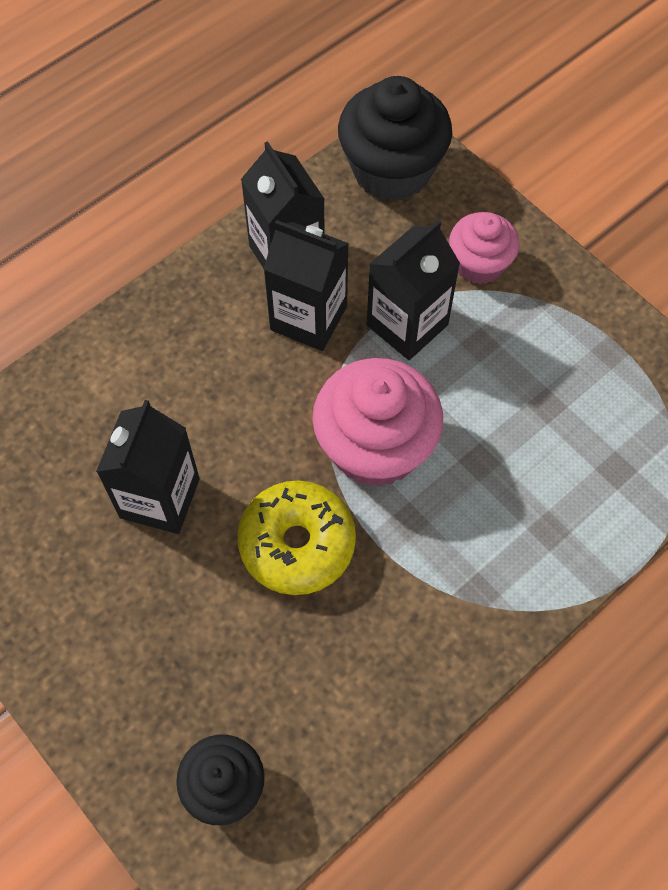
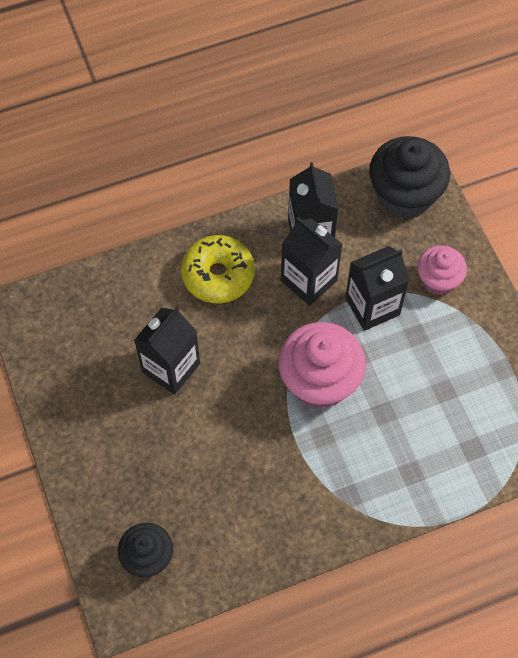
camera: 20 degrees right, 0 degrees up
(297, 544) = (246, 426): yellow donut -> yellow donut (218, 275)

